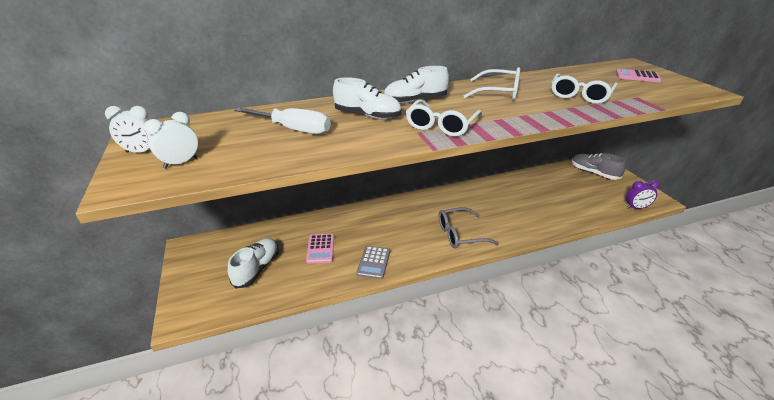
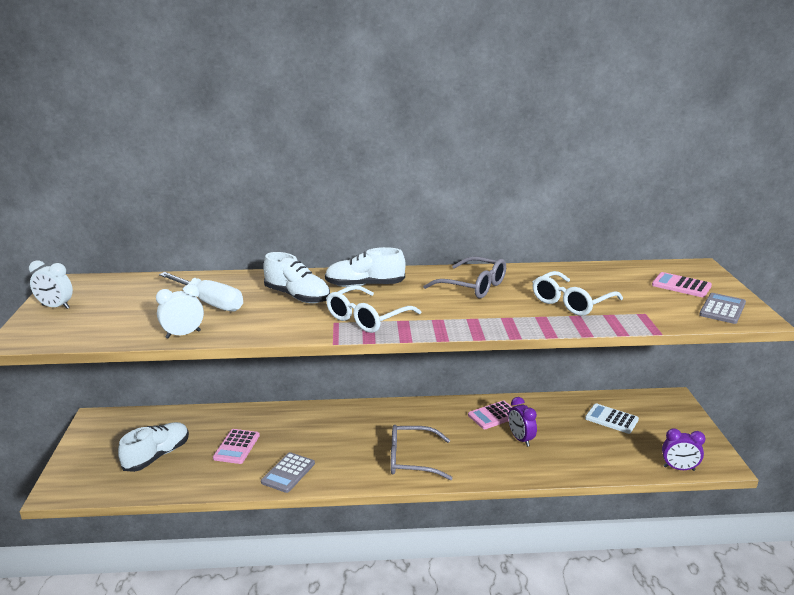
camera: 15 degrees right, 10 degrees down
(181, 163) = (83, 323): white clock -> white clock (183, 334)
(496, 191) = (494, 415): none -> pink calculator
(498, 92) = (473, 286): white glasses -> grey glasses
(524, 205) = (520, 439): none -> purple clock
(572, 181) = (611, 419): none -> white calculator
(594, 173) = (653, 413): grey shoe -> none
(681, 88) = (722, 309): none -> grey calculator

